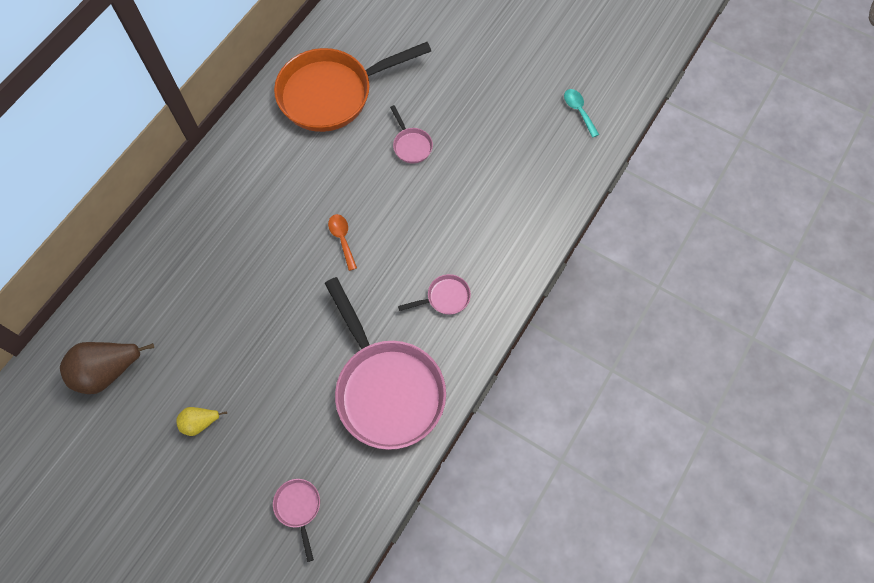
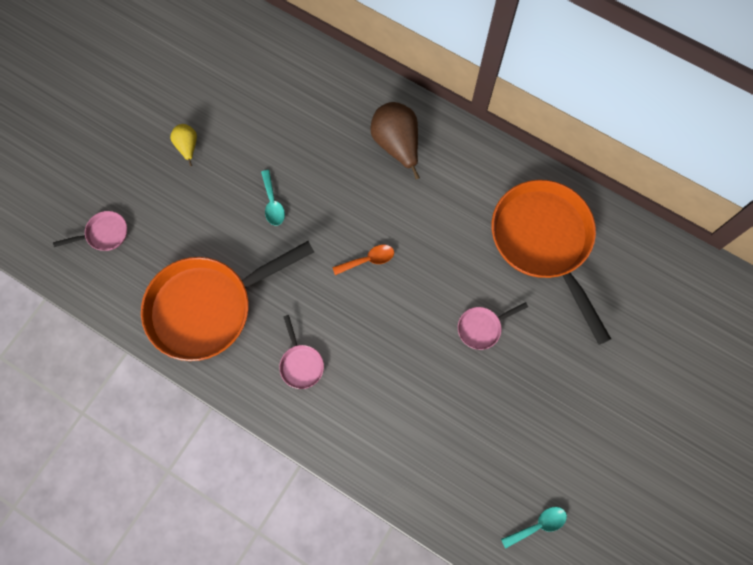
camera: 90 degrees right, 5 degrees up
(108, 371) = (239, 68): brown pear -> brown pear (396, 144)
(276, 329) = (273, 203): none -> turquoise spoon
(386, 388) = (208, 307): pink pan -> orange pan

